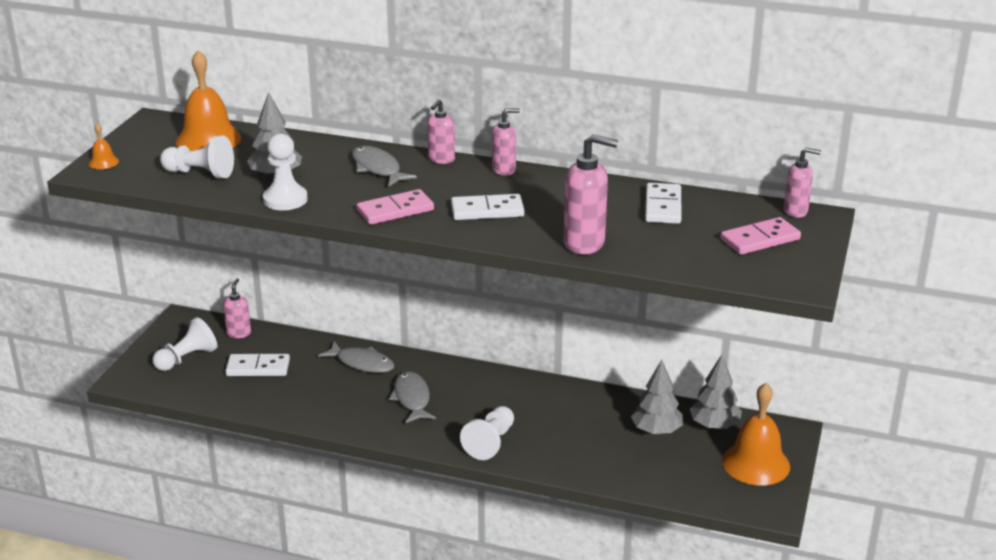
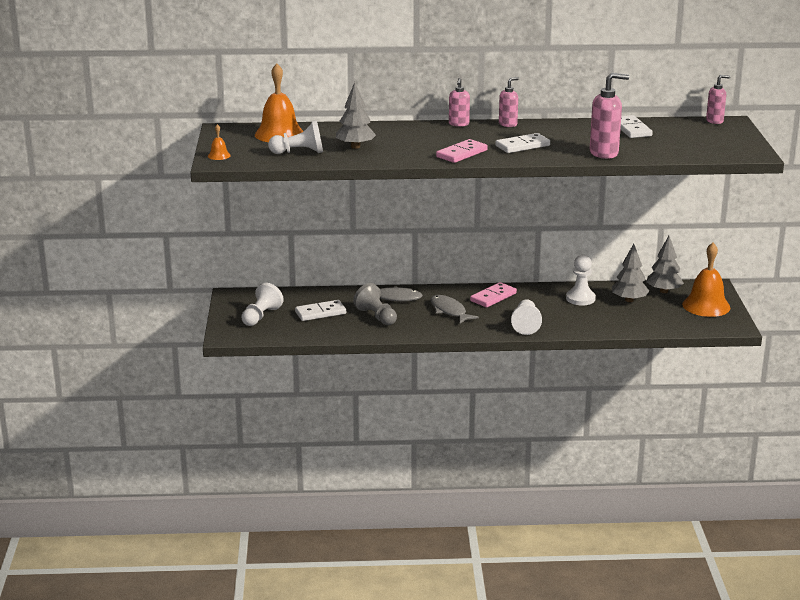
camera: 20 degrees left, 5 degrees down
(239, 333) = (285, 296): pink soap dispenser -> none
(285, 199) = (379, 158): white pawn -> white pawn (580, 298)
(318, 388) = (376, 316): none -> grey pawn
(378, 168) = (421, 134): grey fish -> none
(760, 239) = (708, 137): pink domino -> pink domino (493, 297)

